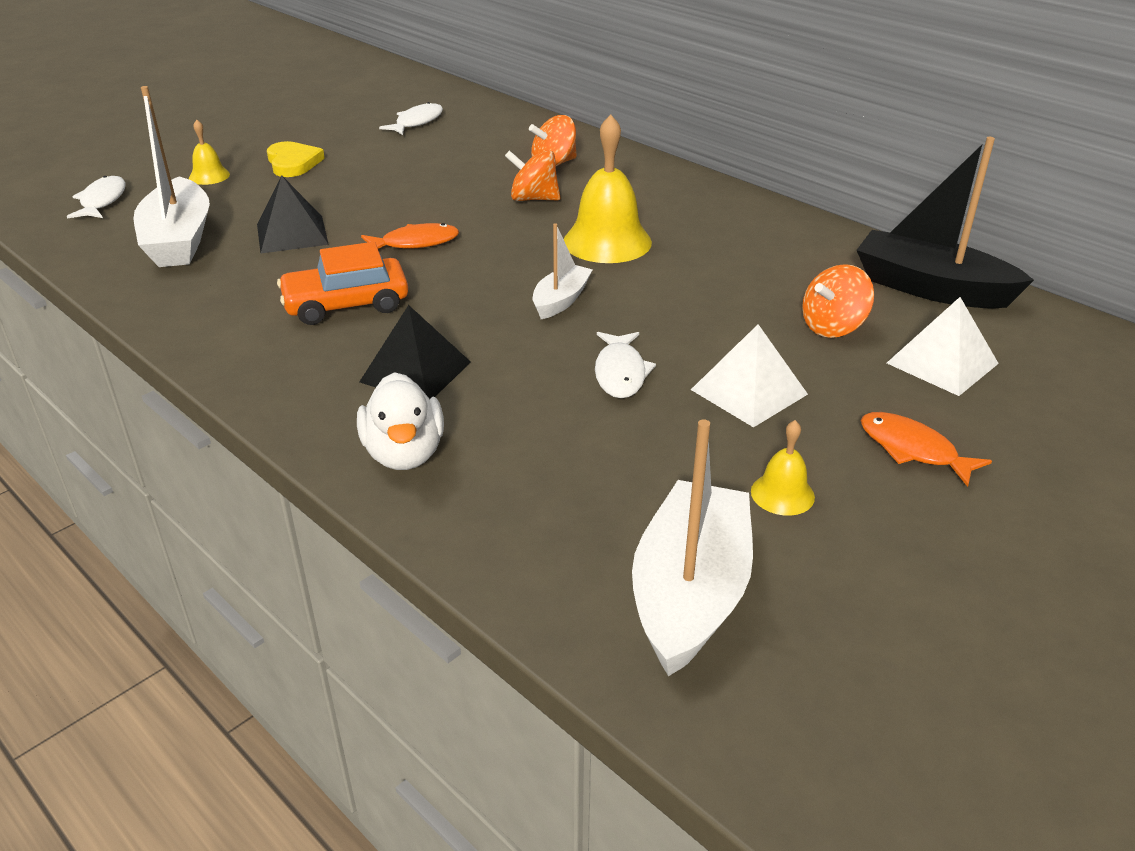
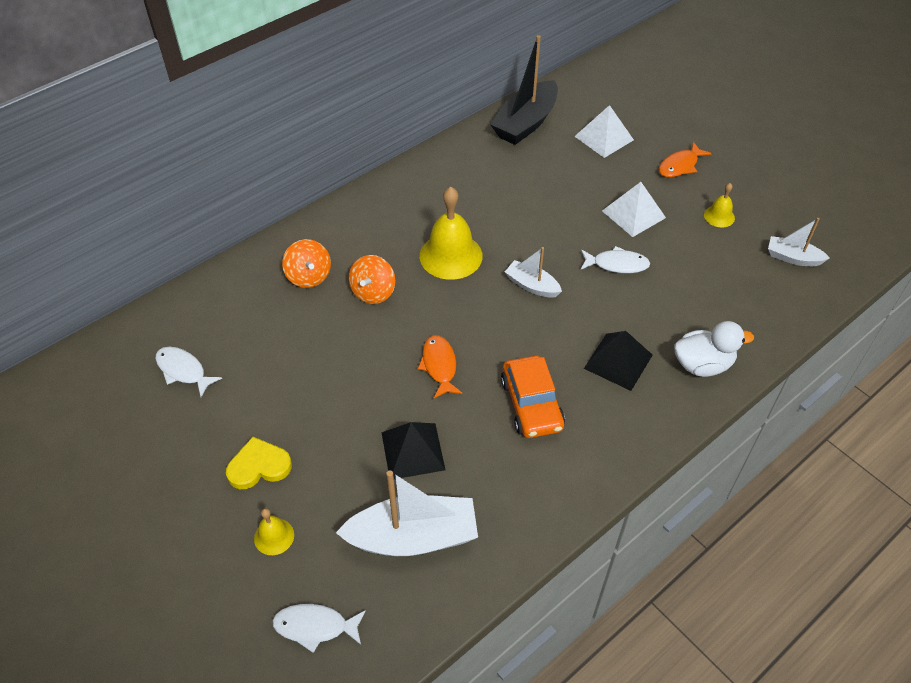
camera: 85 degrees left, 15 degrees up
(690, 593) = (793, 258): white boat -> white boat, size x0.54
(833, 327) = (567, 170): orange spinning top -> none

